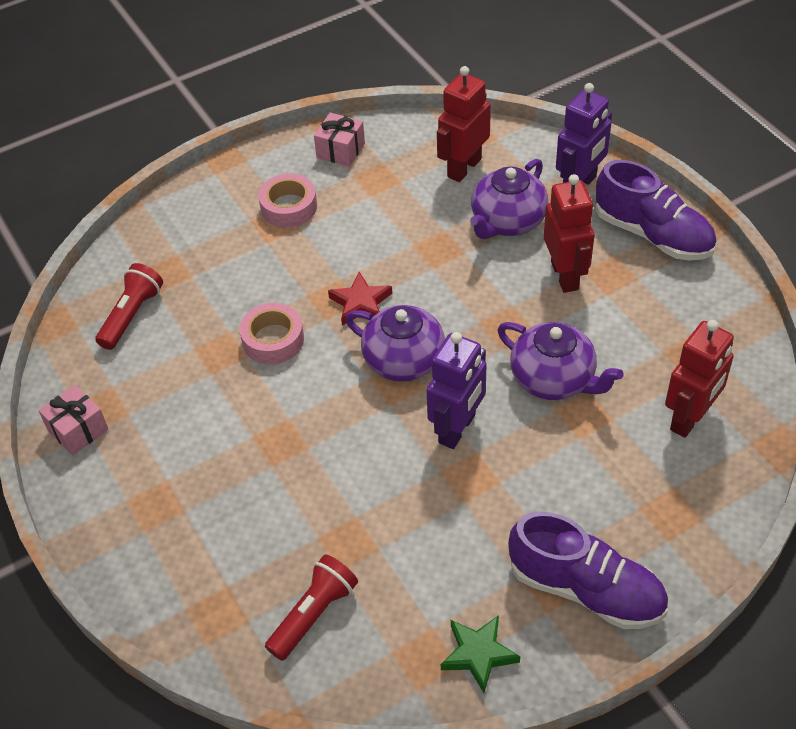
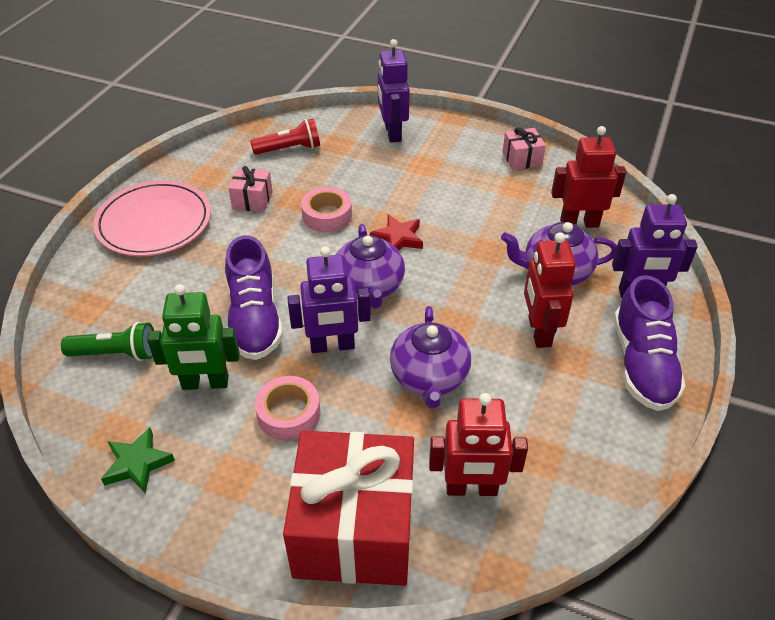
camera: 50 degrees right, 5 degrees down
(78, 430) = (184, 175): pink gift -> pink gift (252, 200)
(134, 494) = (154, 223): none -> pink plate
(197, 219) = (392, 133): none -> purple robot
(289, 207) = (445, 163): pink tape -> pink tape (289, 413)
(314, 614) = (116, 353): red flashlight -> green flashlight
(420, 553) = (205, 383): none -> green robot
(565, 275) = (538, 331): red robot -> red robot turned 135 degrees clockwise
(586, 589) = (241, 503): purple shoe -> purple shoe (255, 319)
(672, 519) = (354, 529): none -> red gift

